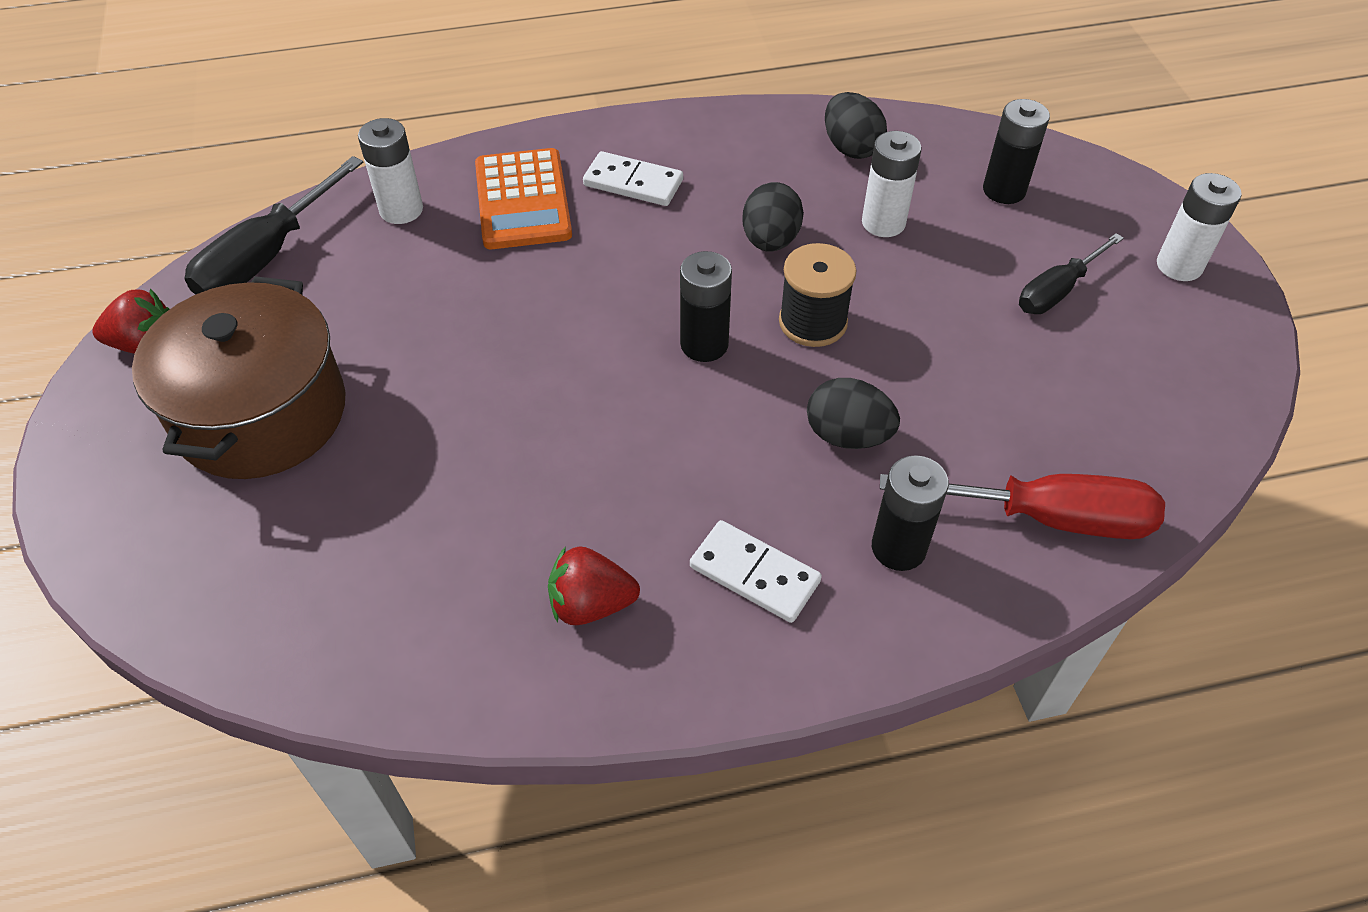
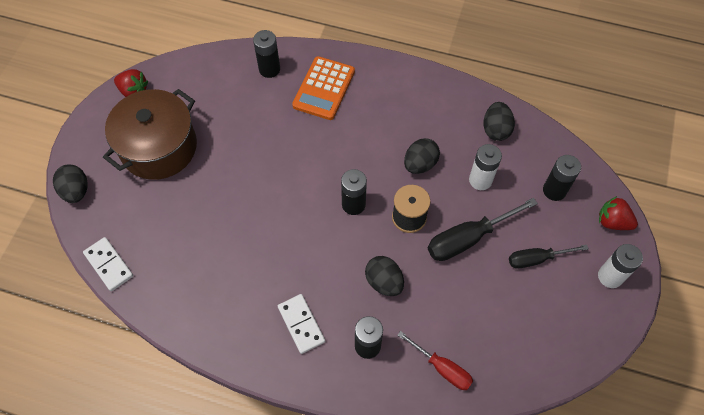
camera: 30 degrees right, 10 degrees up
(122, 565) = (76, 191): none -> black egg
(265, 258) = (201, 69): black screwdriver -> black screwdriver (467, 239)
(401, 210) = (269, 69): white battery -> black battery
(591, 604) = (230, 301): red strawberry -> red strawberry (612, 222)
(633, 183) = (379, 102): white domino -> white domino (109, 265)
(1049, 518) = (442, 368): red screwdriver -> red screwdriver, size x0.65

